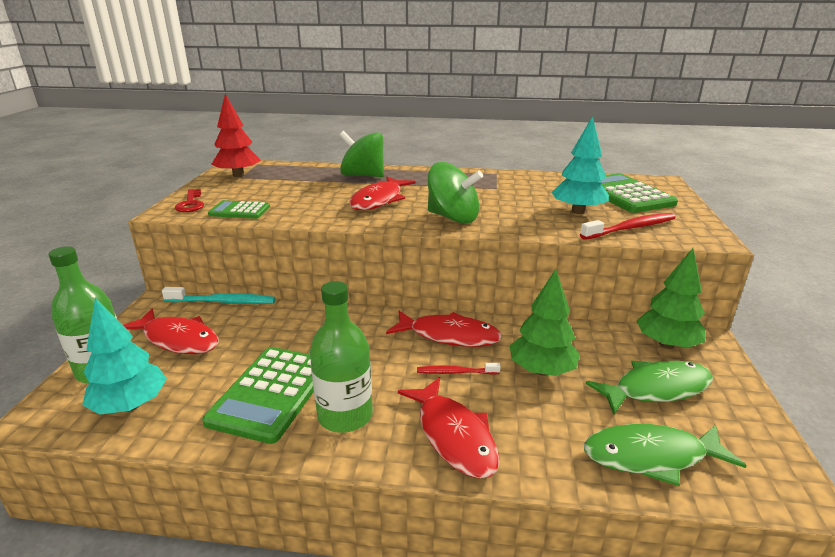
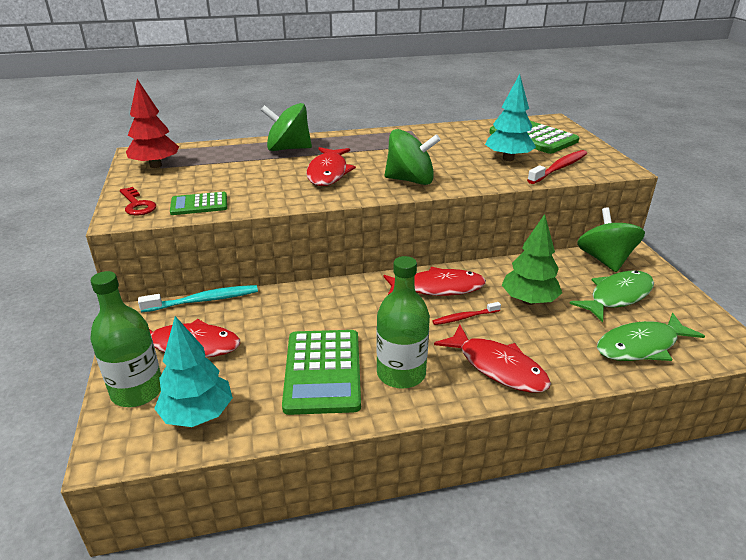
camera: 20 degrees left, 5 degrees up
(666, 344) = (605, 260): green tree -> green spinning top

